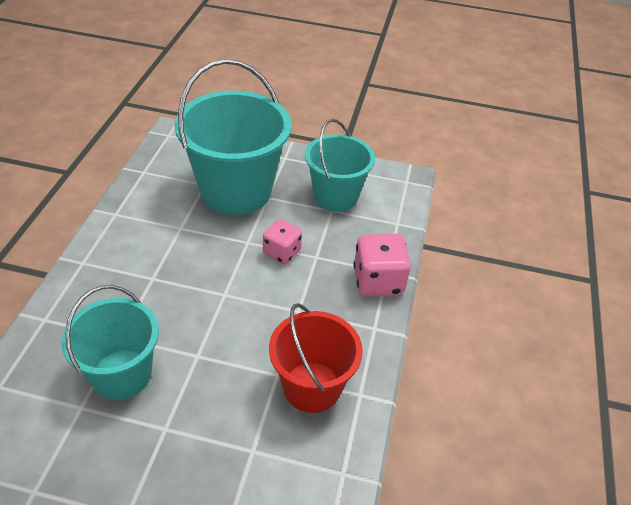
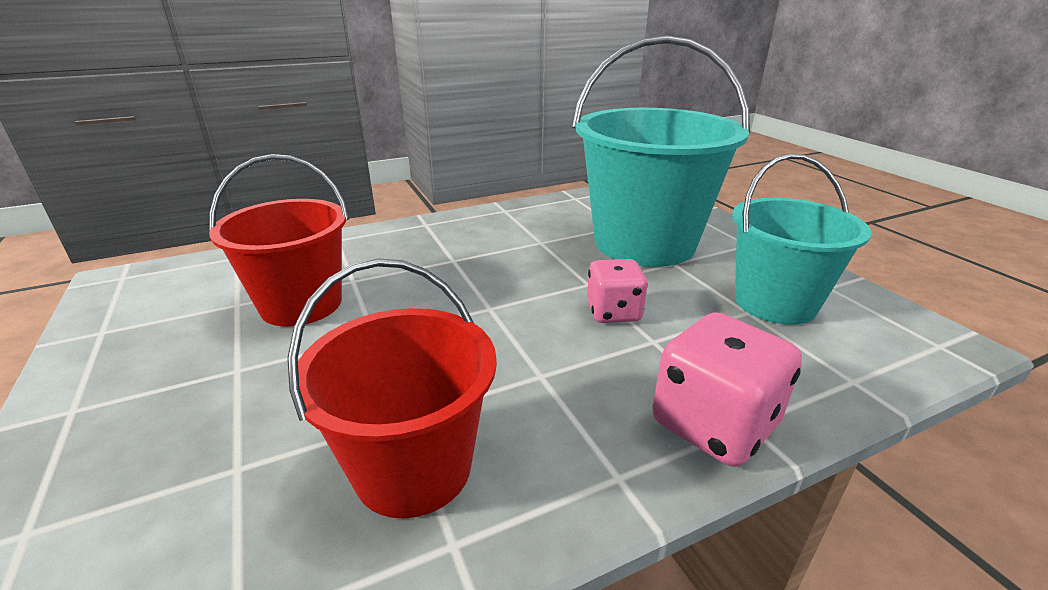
camera: 55 degrees right, 15 degrees down
(121, 374) = (301, 304): turquoise bucket -> red bucket

